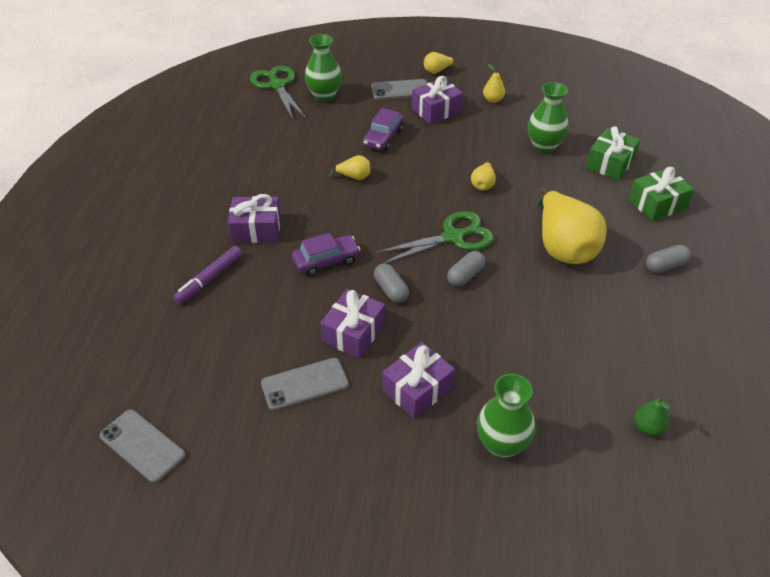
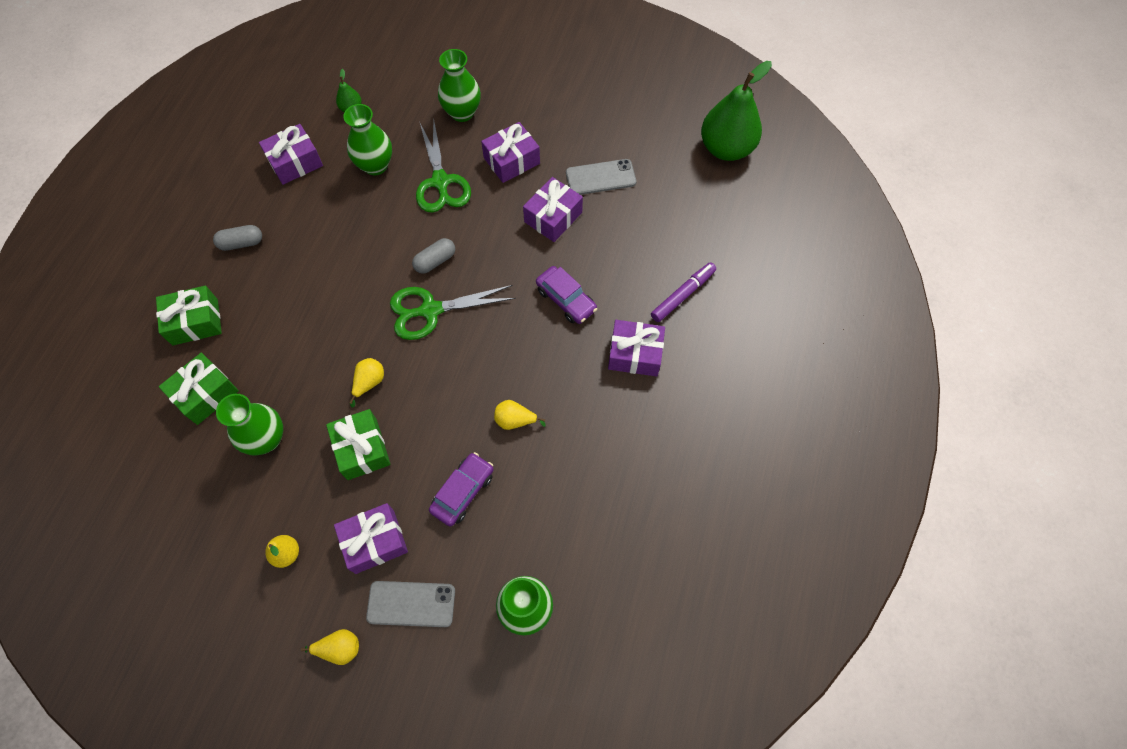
camera: 170 degrees left, 20 degrees up
(142, 445) = (726, 148): grey phone -> green pear
(277, 85) = (594, 651): green scissors -> green scissors (440, 182)
(326, 261) = (566, 299): purple car -> purple car turned 120 degrees counterclockwise
(391, 290) = (510, 256): grey capsule -> none
(468, 149) = (362, 449): none -> green gift
(563, 247) = (325, 280): yellow pear -> none
(576, 360) = (375, 165): none -> green vase
(669, 350) = (295, 162): none -> purple gift

